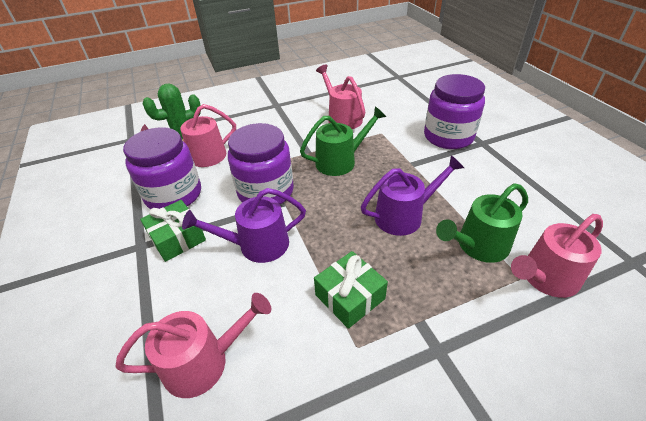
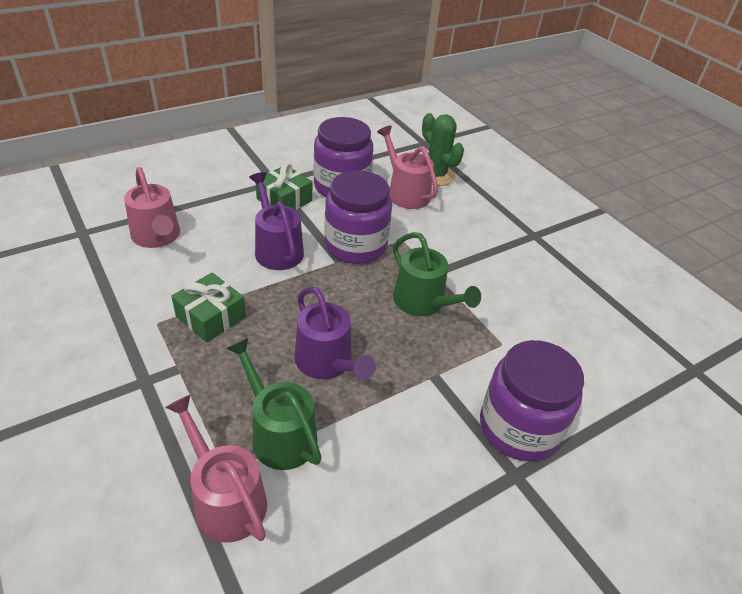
camera: 75 degrees right, 0 degrees up
(342, 118) = (526, 301): pink watering can -> none

